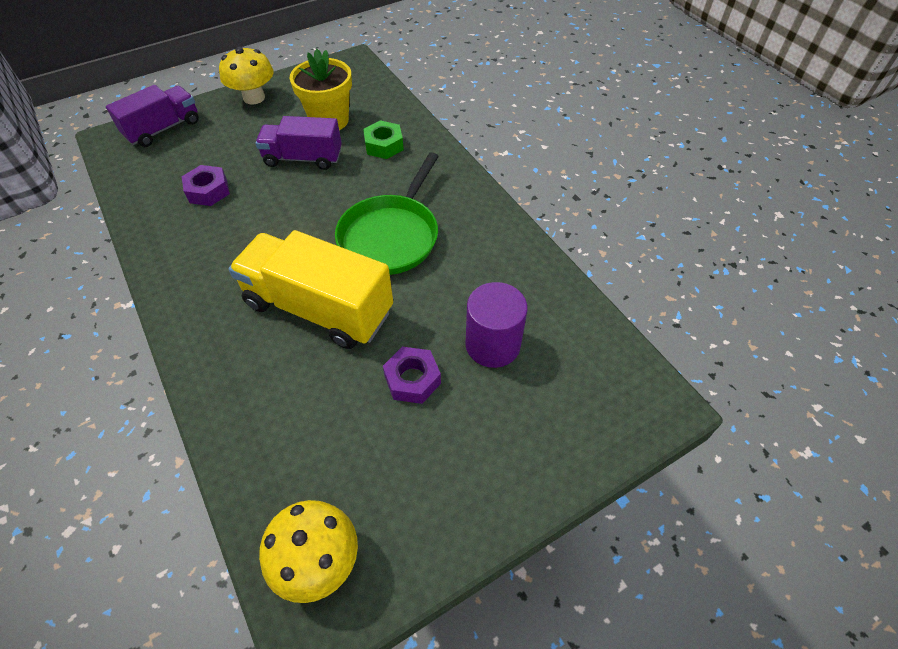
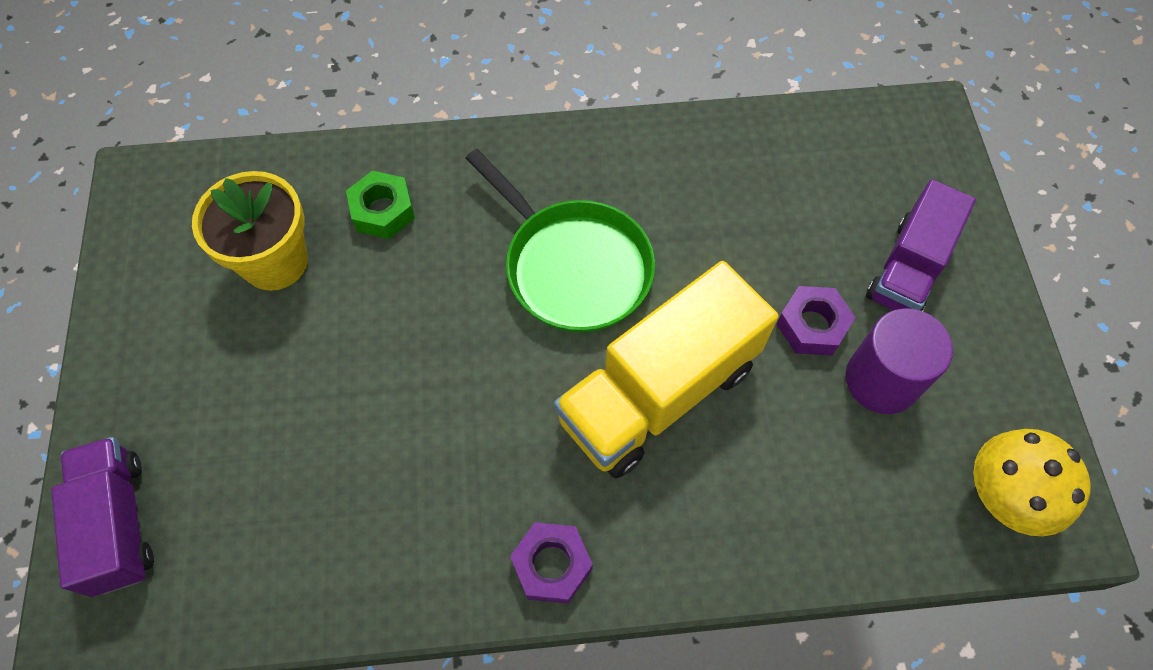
camera: 65 degrees left, 10 degrees up
(208, 191) = (337, 481): purple nut -> purple nut (551, 565)
(254, 98) = (133, 354): yellow mushroom -> none
(303, 158) = (344, 325): purple truck -> purple truck (908, 268)
(492, 344) = (797, 227): purple cylinder -> purple cylinder (881, 380)

